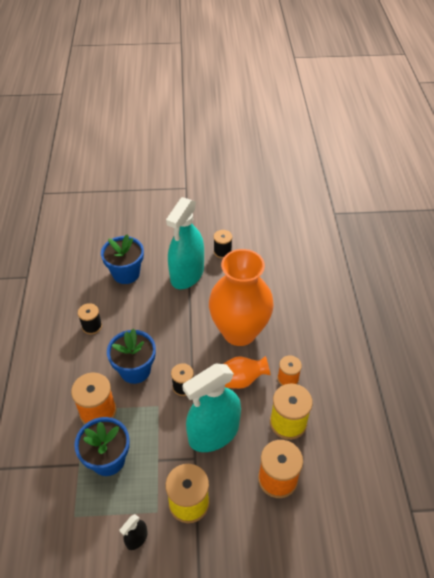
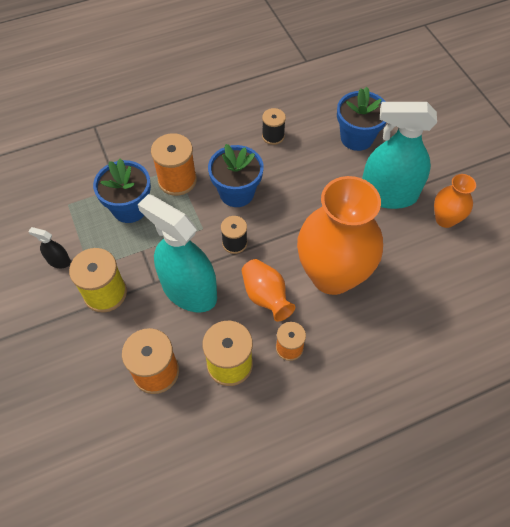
camera: 70 degrees right, 10 degrees up
(222, 252) = (445, 219): black spool -> orange vase

